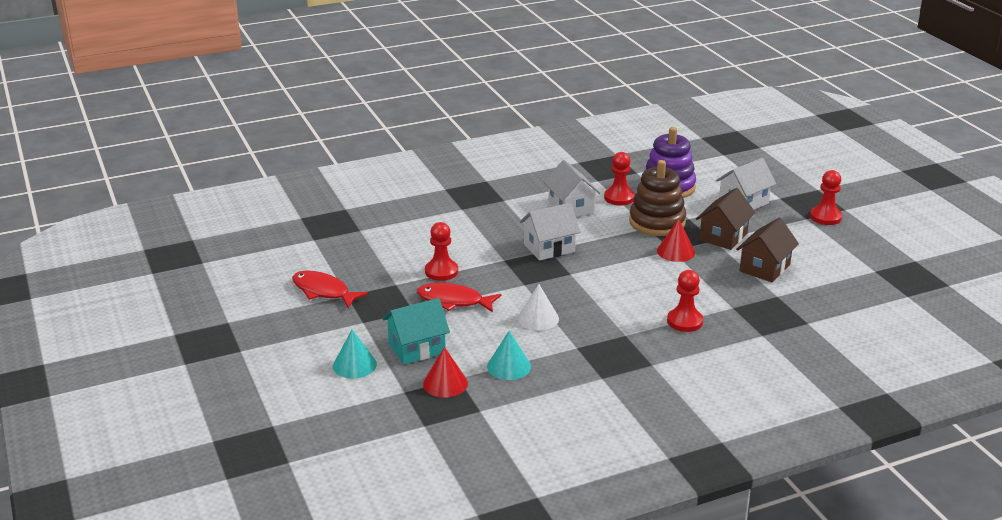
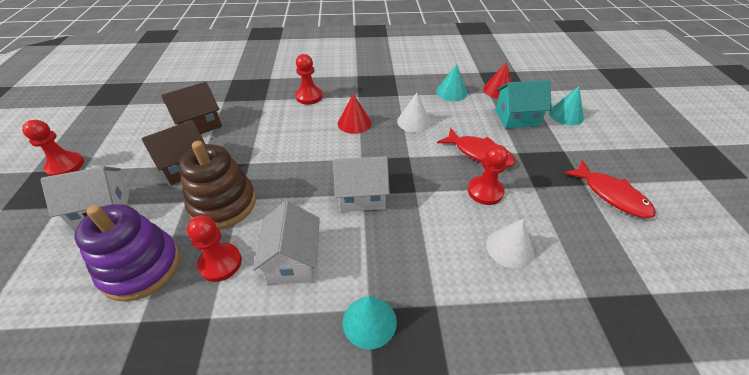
camera: 160 degrees left, 15 degrees up
(415, 242) = (509, 248): none -> white cone
(500, 196) = (369, 321): none -> turquoise cone
(676, 251) = (247, 159): red cone -> red cone (354, 123)

